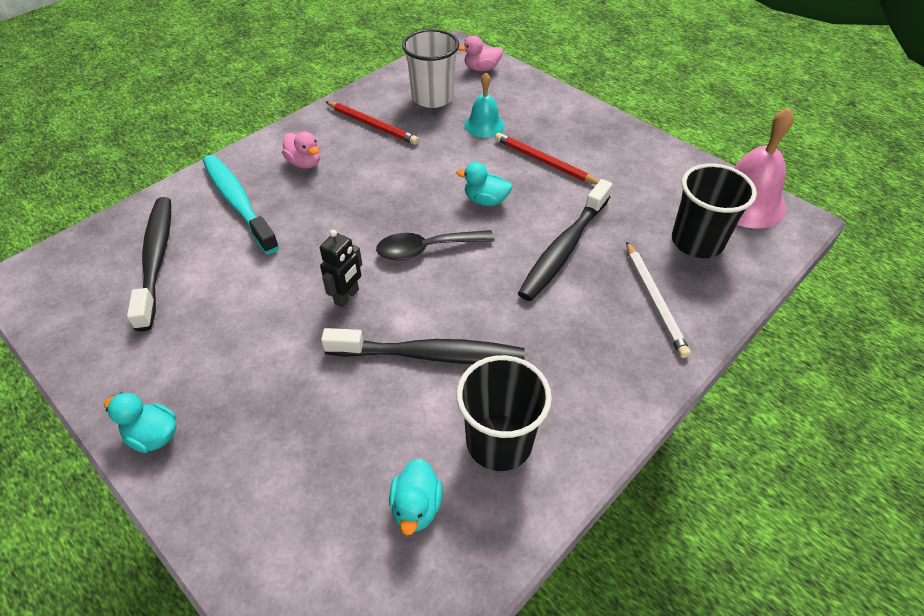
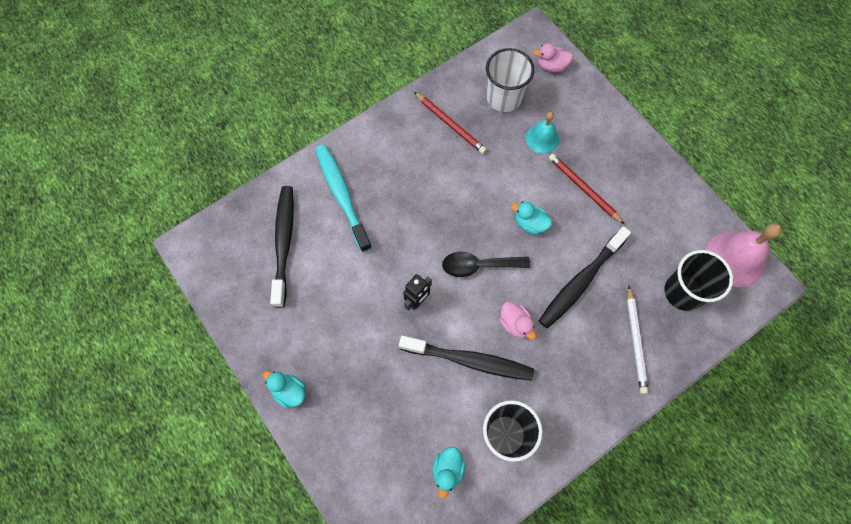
camera: 10 degrees right, 20 degrees up
(305, 163) = (393, 160): pink duck -> pink duck (515, 324)

